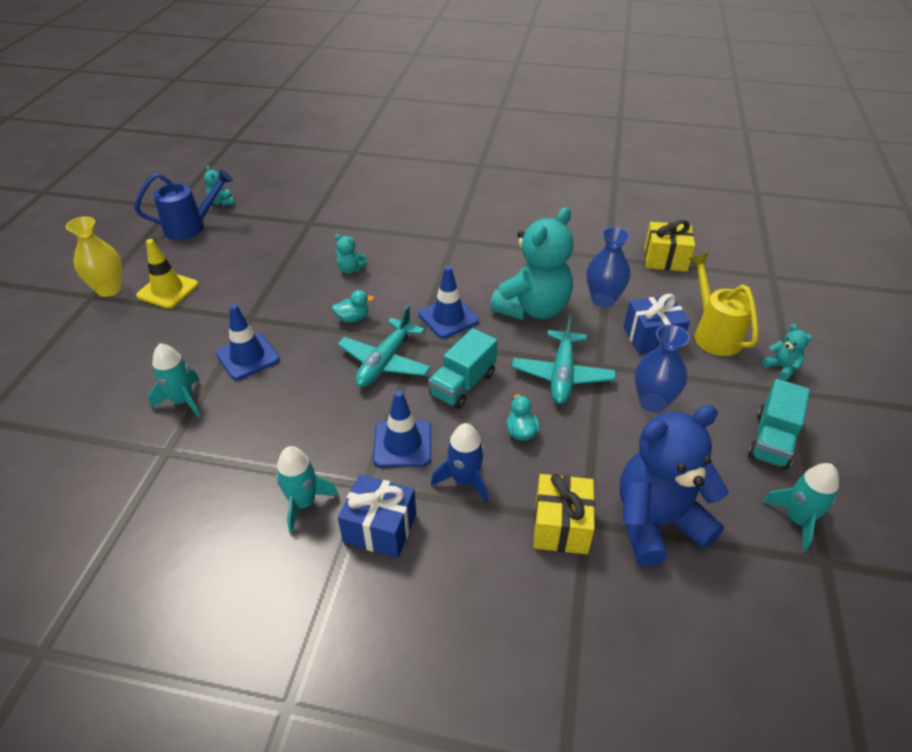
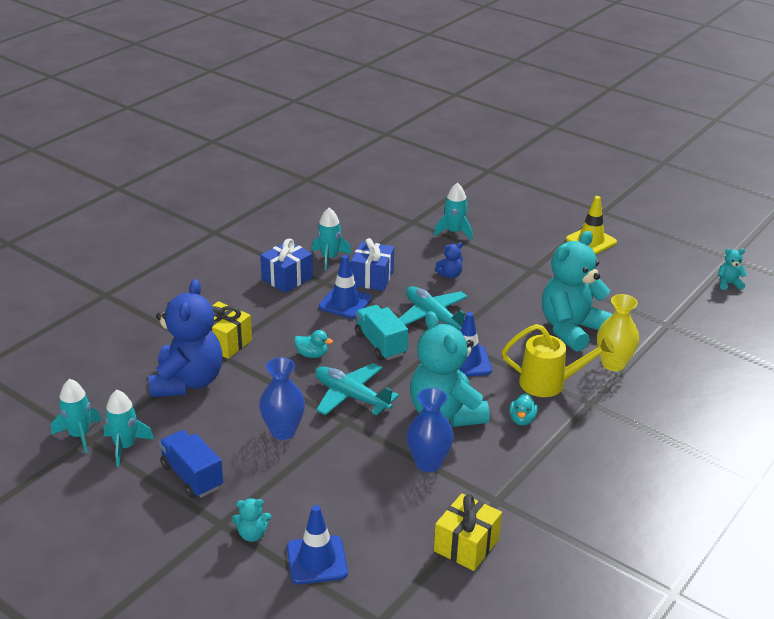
camera: 115 degrees right, 10 degrees down
(109, 289) = (607, 218): yellow vase -> yellow vase (613, 364)
(190, 227) = (688, 262): blue watering can -> none
(248, 357) = (483, 261): blue traffic cone -> blue traffic cone (317, 560)
(291, 374) = (450, 275): none -> blue teddy bear
(350, 269) = (571, 329): turquoise teddy bear -> turquoise teddy bear, size x2.45
(353, 318) = (498, 314): turquoise duck -> turquoise duck (522, 420)
(465, 480) = (293, 318): blue rocket -> none
(652, 337) = (355, 470): blue gift -> blue gift (372, 278)
(714, 334) = (327, 514): yellow watering can -> yellow watering can (549, 383)
(771, 440) = (192, 476): turquoise truck -> blue truck
(829, 577) = (79, 435): none -> turquoise rocket

